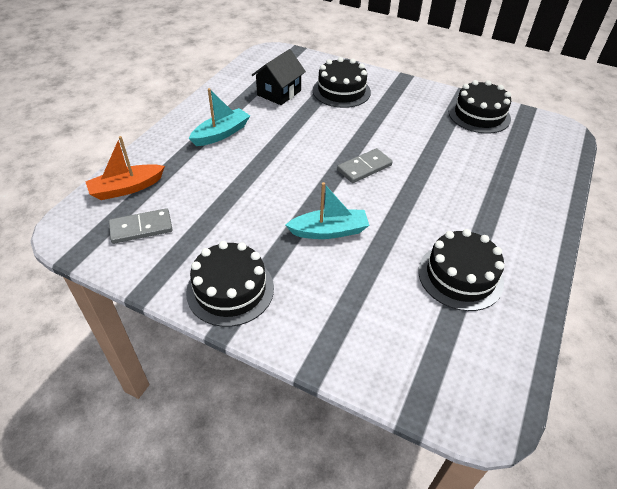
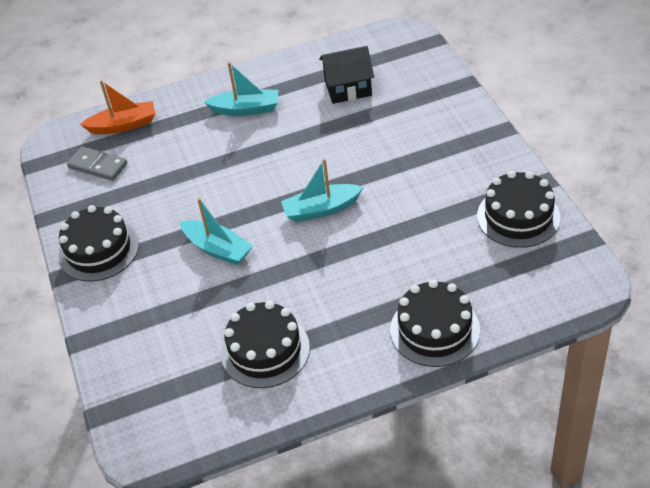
camera: 50 degrees right, 0 degrees up
(127, 188) = (123, 125): orange boat -> orange boat turned 150 degrees clockwise
(341, 91) = (411, 115): black cake -> black cake (435, 330)
(364, 168) = (321, 209): grey domino -> turquoise boat

